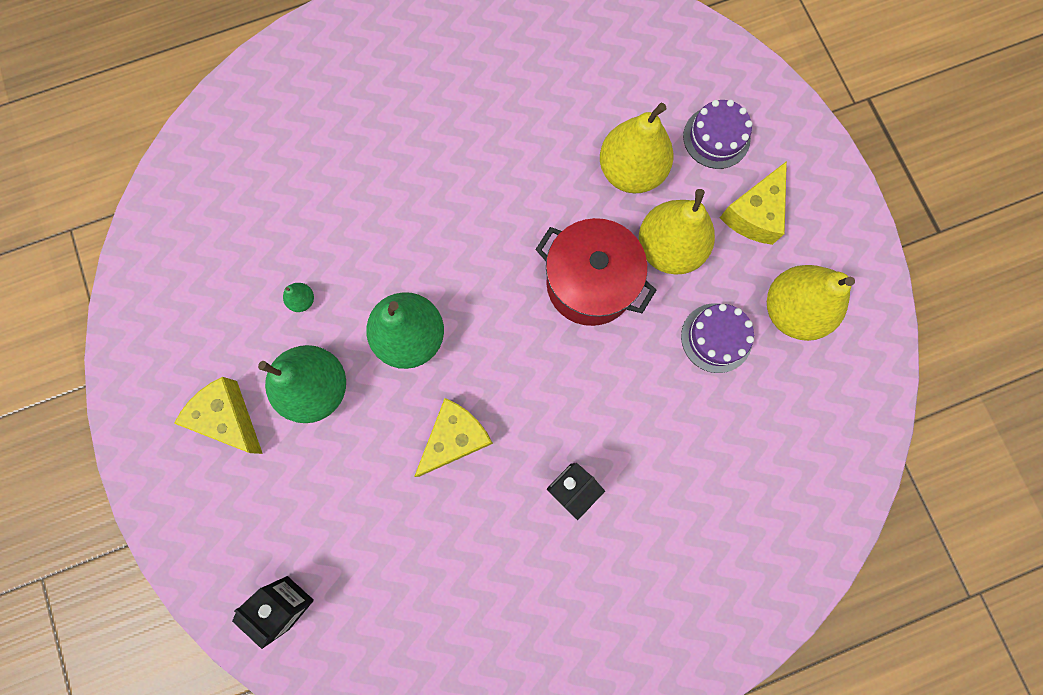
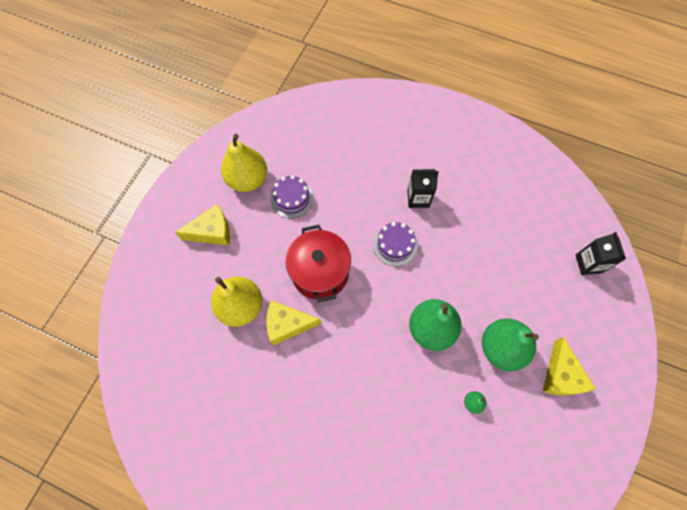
camera: 135 degrees left, 10 degrees down
(455, 438) = (451, 263): yellow cheese -> yellow cheese (287, 324)
(669, 248) = (267, 253): yellow pear -> none
(716, 137) = (183, 282): purple cake -> purple cake (395, 245)

